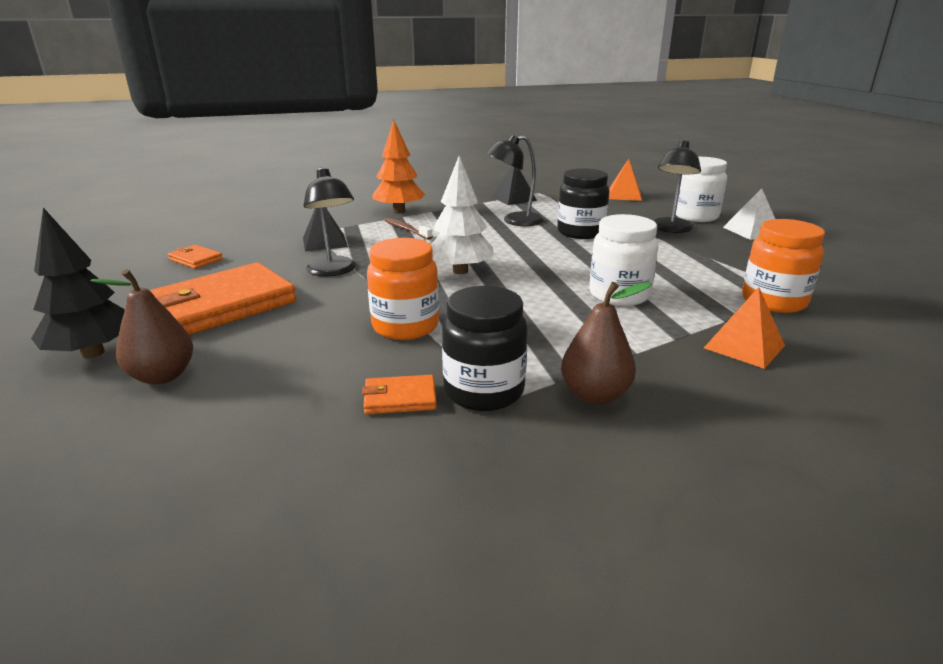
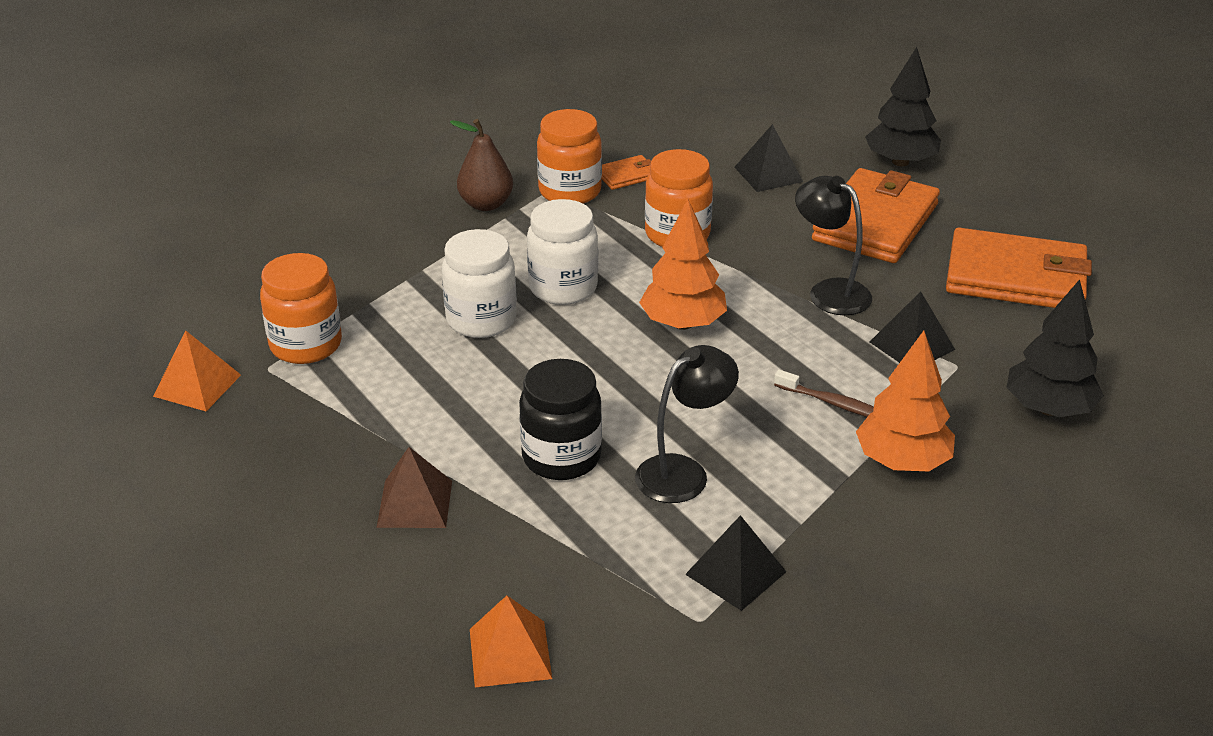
camera: 160 degrees right, 10 degrees up
(162, 376) = (816, 157): brown pear -> none
(195, 259) = (1016, 277): orange wallet -> orange wallet, size x2.27
(243, 367) = (768, 174): none -> black pyramid
(297, 215) = (1049, 409): none -> black tree
(460, 271) = (683, 323): white tree -> orange tree
(484, 391) = (570, 191): black jar -> orange jar
(670, 229) = (414, 503): black lamp -> brown pyramid
(695, 216) = (363, 570): white jar -> white jar (563, 288)
(744, 346) = (358, 273): orange pyramid -> orange pyramid (197, 385)
(752, 231) = (273, 530): white pyramid -> none

